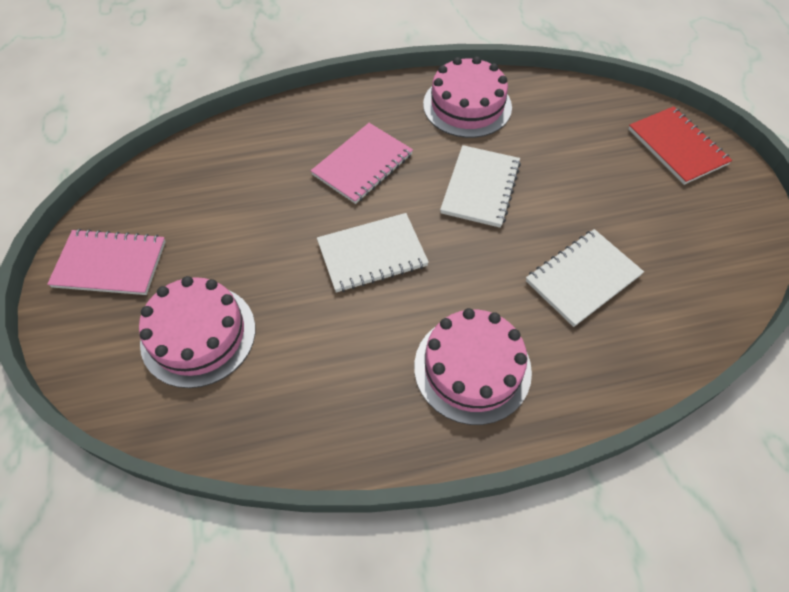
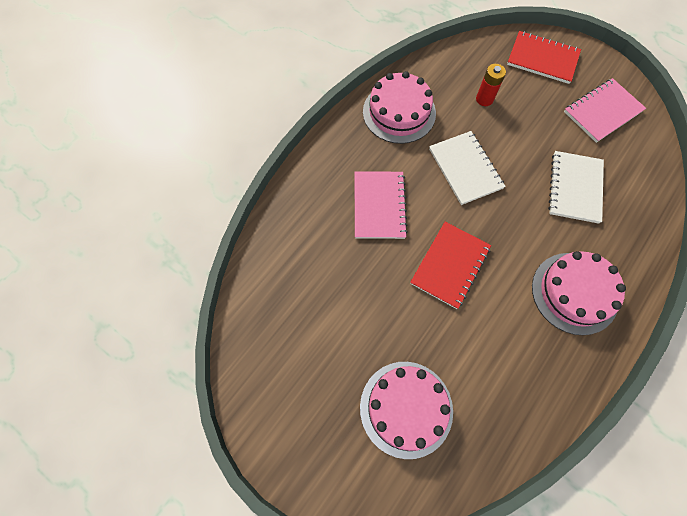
camera: 40 degrees left, 10 degrees up
(110, 264) = (292, 412): pink notebook -> pink notebook (602, 111)
(372, 254) = (450, 265): white notebook -> red notebook
(568, 144) = (484, 99): none -> red battery

